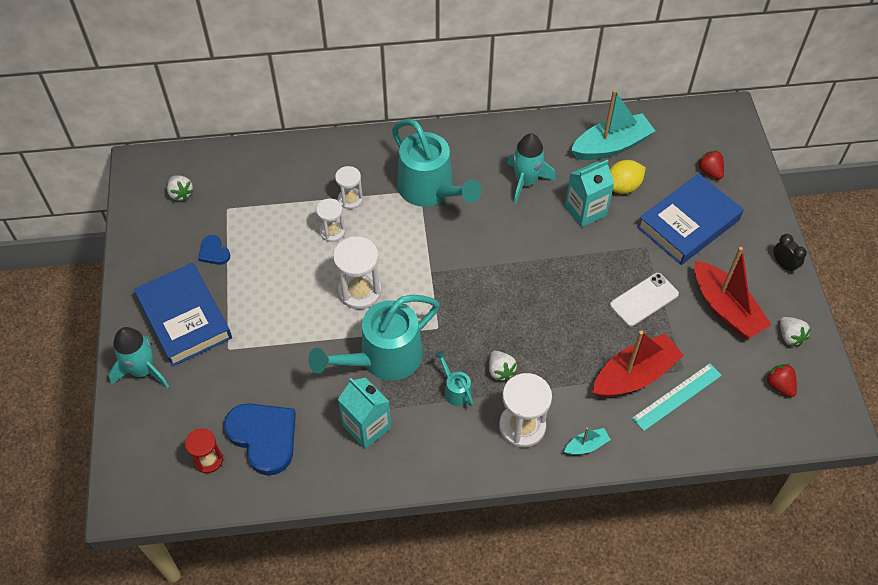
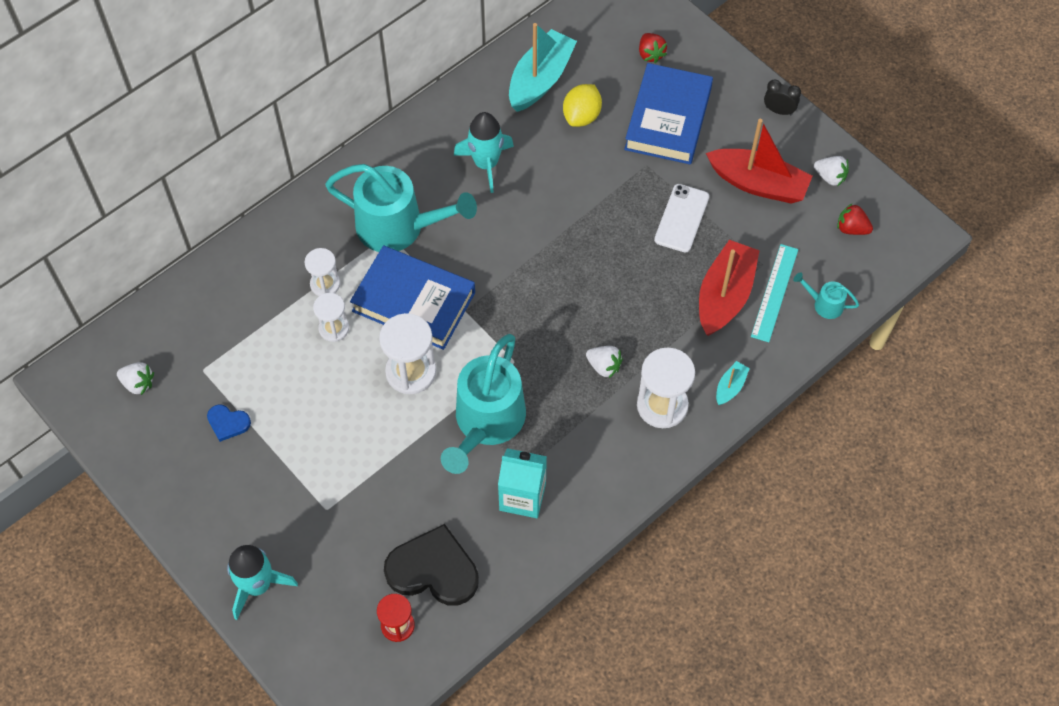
camera: 35 degrees left, 5 degrees up
(184, 318) = (255, 507): blue book -> blue book (414, 302)
(264, 437) = (433, 570): blue heart -> black heart
(455, 390) = (577, 410): turquoise watering can -> turquoise watering can (824, 304)
(585, 211) = (565, 161): turquoise carton -> none
(710, 171) = (650, 54): red strawberry -> red strawberry turned 135 degrees counterclockwise

